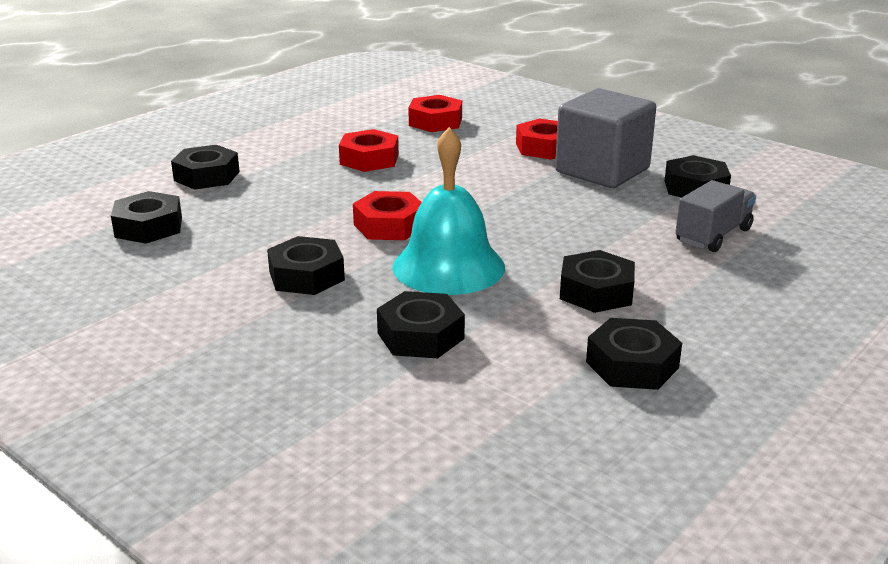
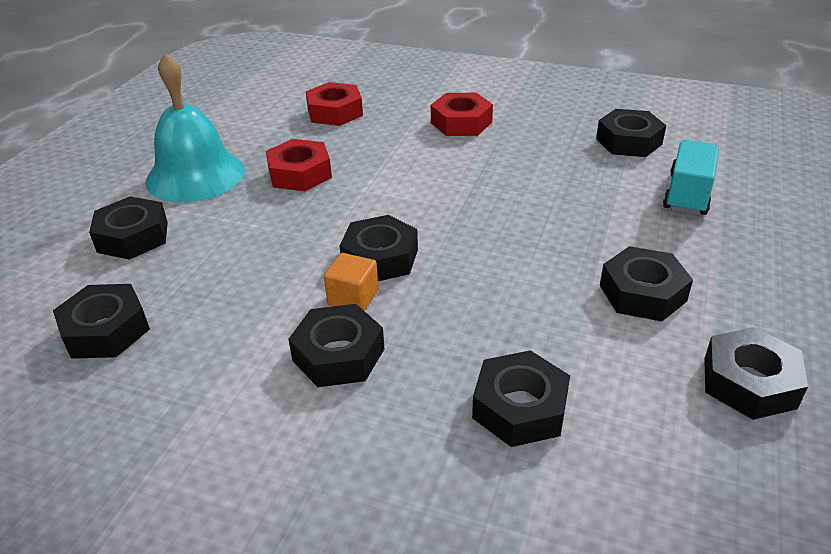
camera: 20 degrees left, 10 degrees up
(346, 245) = (353, 298): none -> orange cube
(389, 225) = (380, 258): red nut -> black nut
(448, 266) = (479, 299): turquoise bell -> turquoise bell (195, 175)
(602, 170) = (533, 139): grey cube -> none
(713, 235) = (687, 194): grey truck -> turquoise truck

